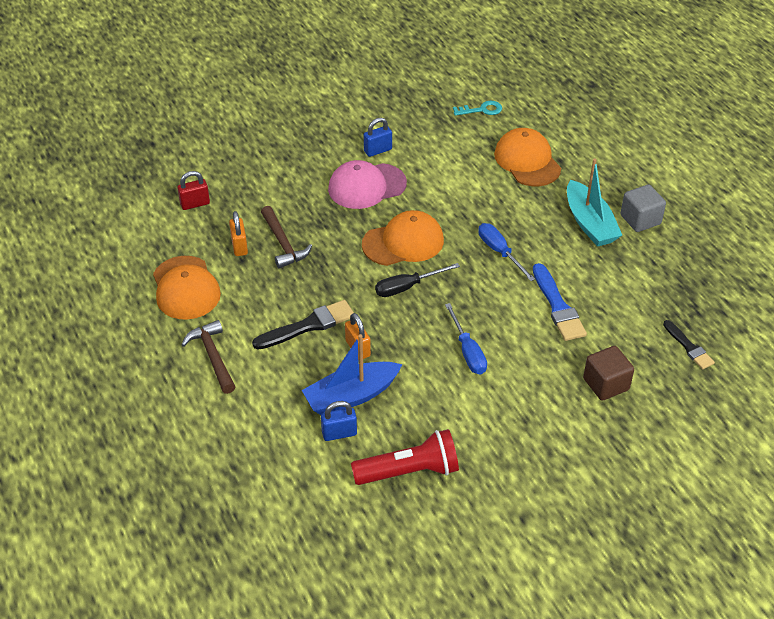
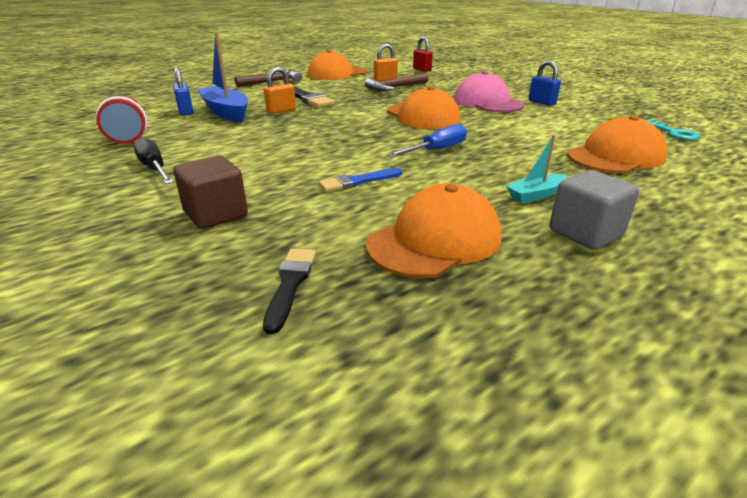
camera: 80 degrees right, 15 degrees down
(407, 287) = (362, 120): black screwdriver -> black screwdriver (154, 168)
(467, 351) = (278, 144): blue screwdriver -> none
(558, 306) = (358, 181): blue brush -> blue brush, size x0.64
(589, 223) = (535, 195): turquoise boat -> turquoise boat, size x0.54
(646, 283) = (435, 240): none -> orange cap
(689, 347) = (290, 284): black brush -> black brush turned 135 degrees clockwise

